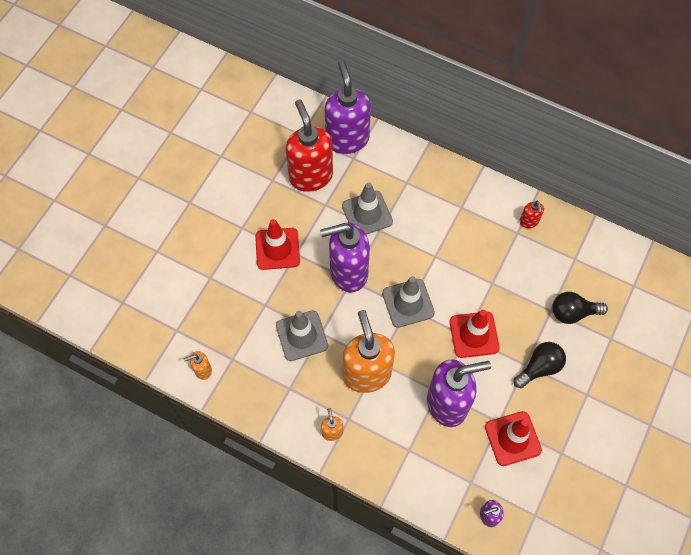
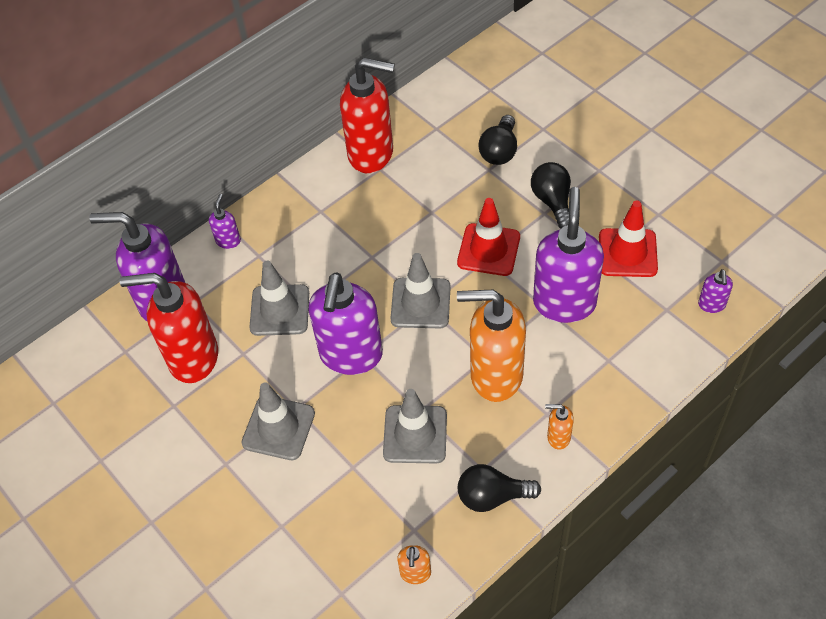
camera: 65 degrees left, 10 degrees down
(272, 401) = (492, 496): none -> black light bulb
(277, 249) = (278, 428): red traffic cone -> grey traffic cone
(411, 158) = (228, 241): none -> purple soap dispenser
(528, 222) = (371, 154): red soap dispenser -> red soap dispenser, size x2.31

